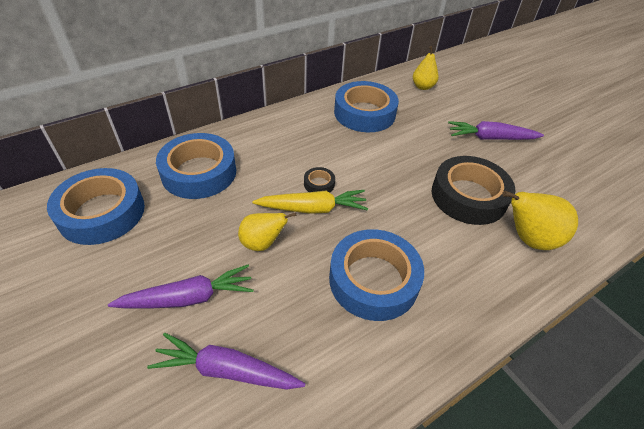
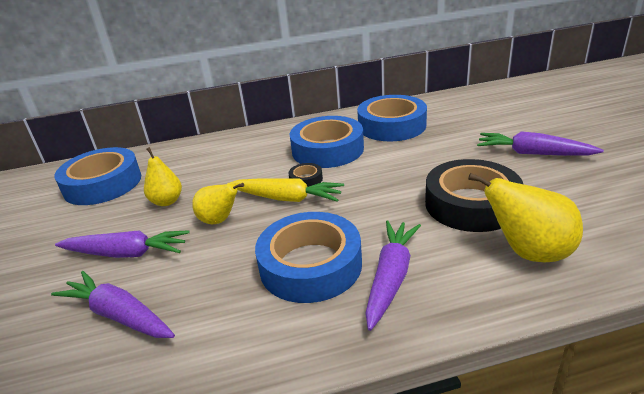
camera: 25 degrees right, 15 degrees down
(199, 172) = (200, 162): blue tape -> blue tape (327, 149)
(423, 87) = (473, 106): yellow pear -> yellow pear (167, 201)
(443, 280) = (391, 277): none -> purple carrot

